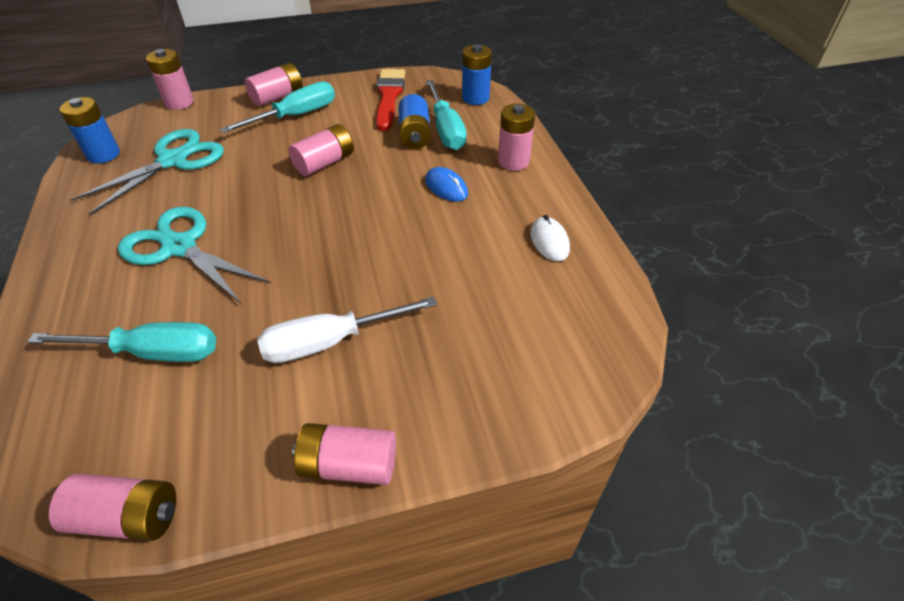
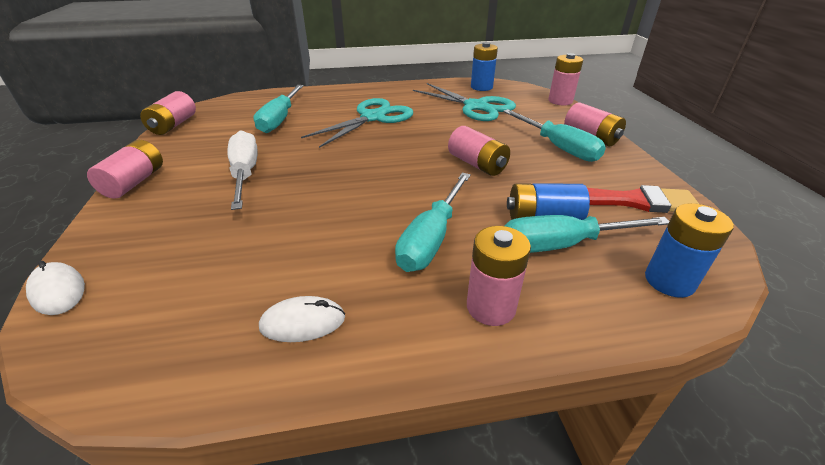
camera: 95 degrees right, 10 degrees down
(446, 187) = (431, 238): blue mouse -> turquoise screwdriver
(561, 417) = (58, 291): none -> white mouse

